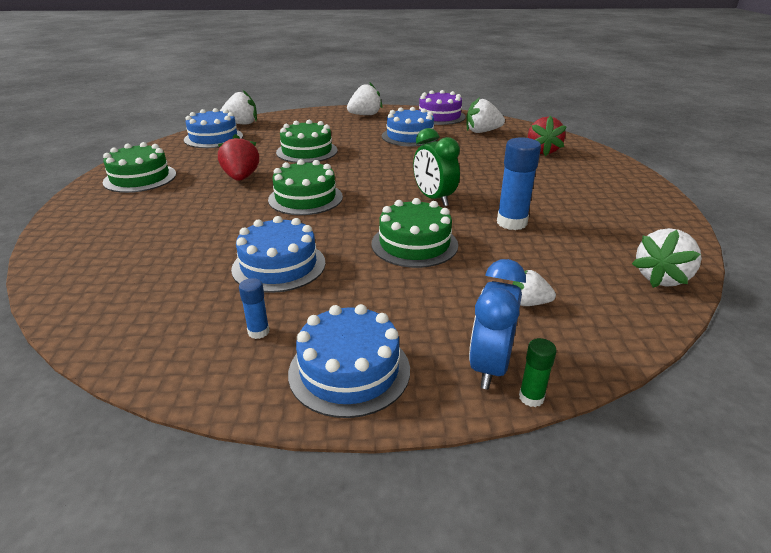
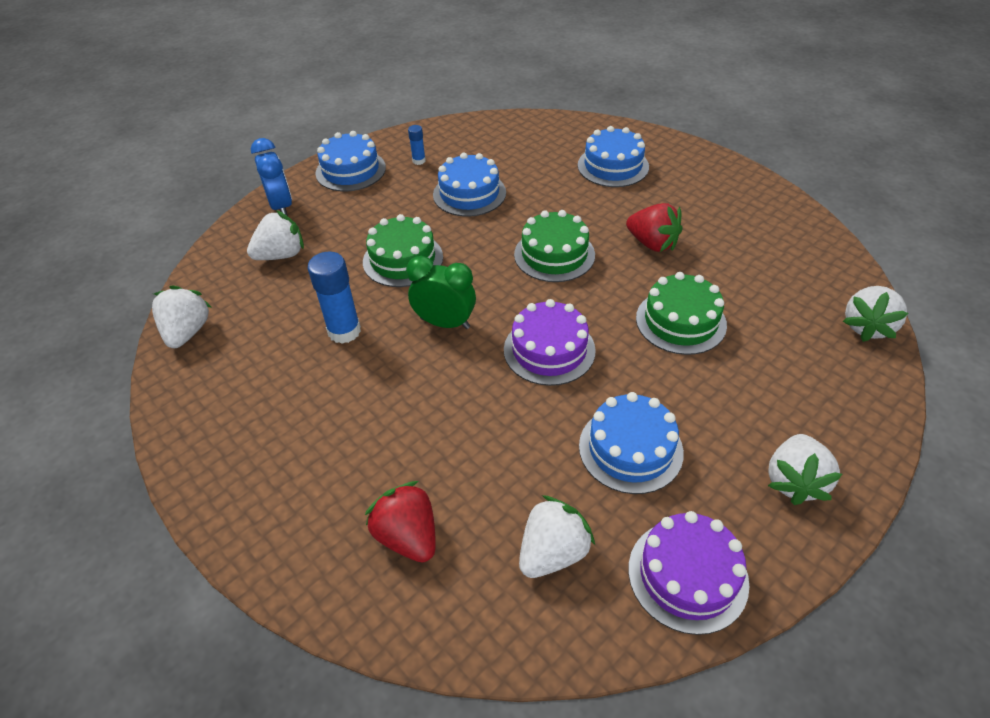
camera: 140 degrees right, 15 degrees up
(140, 178) = (723, 194): green cake -> none
(213, 138) = (817, 279): blue cake -> blue cake (613, 166)
(391, 168) = (549, 350): none -> purple cake
(528, 303) = (281, 255): white strawberry -> white strawberry, size x1.65
(531, 397) = (251, 204): green glue stick -> none

